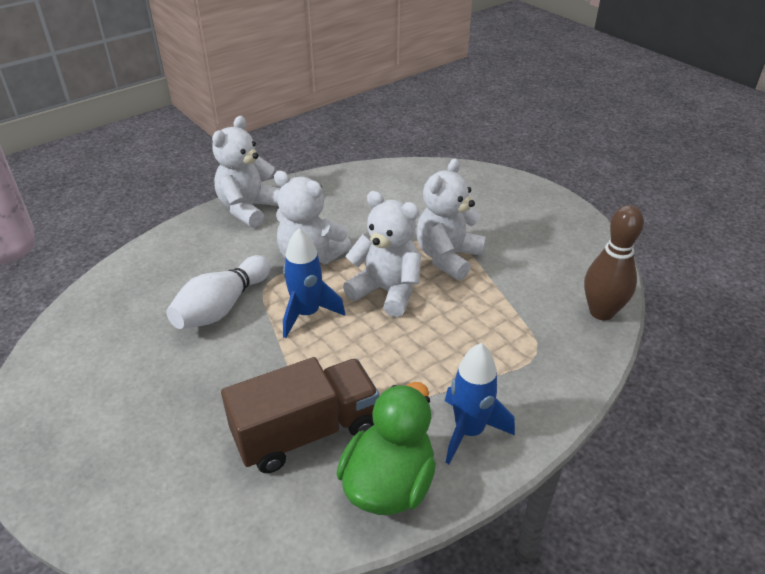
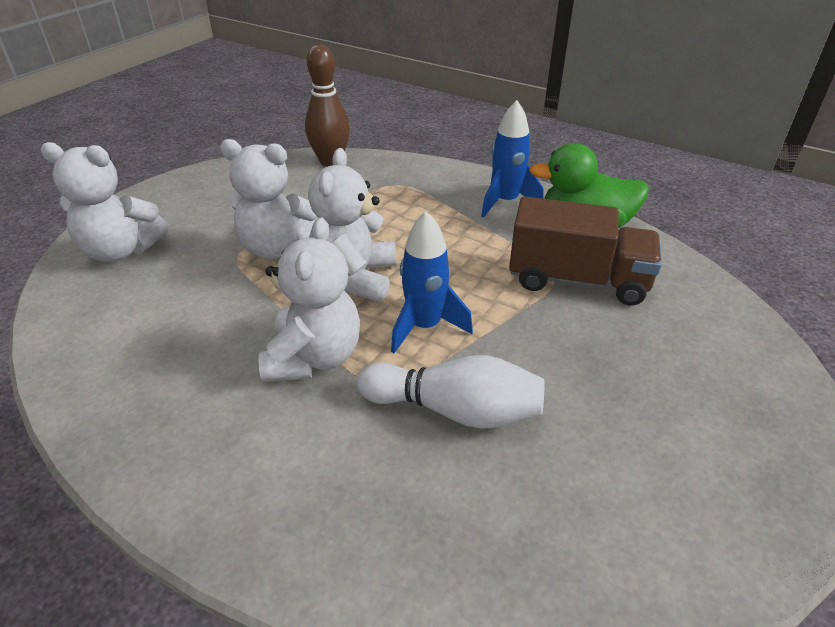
camera: 110 degrees left, 0 degrees up
(248, 209) = (196, 482): white teddy bear -> white teddy bear (121, 251)
(306, 432) = (577, 280): brown truck -> brown truck turned 150 degrees clockwise

